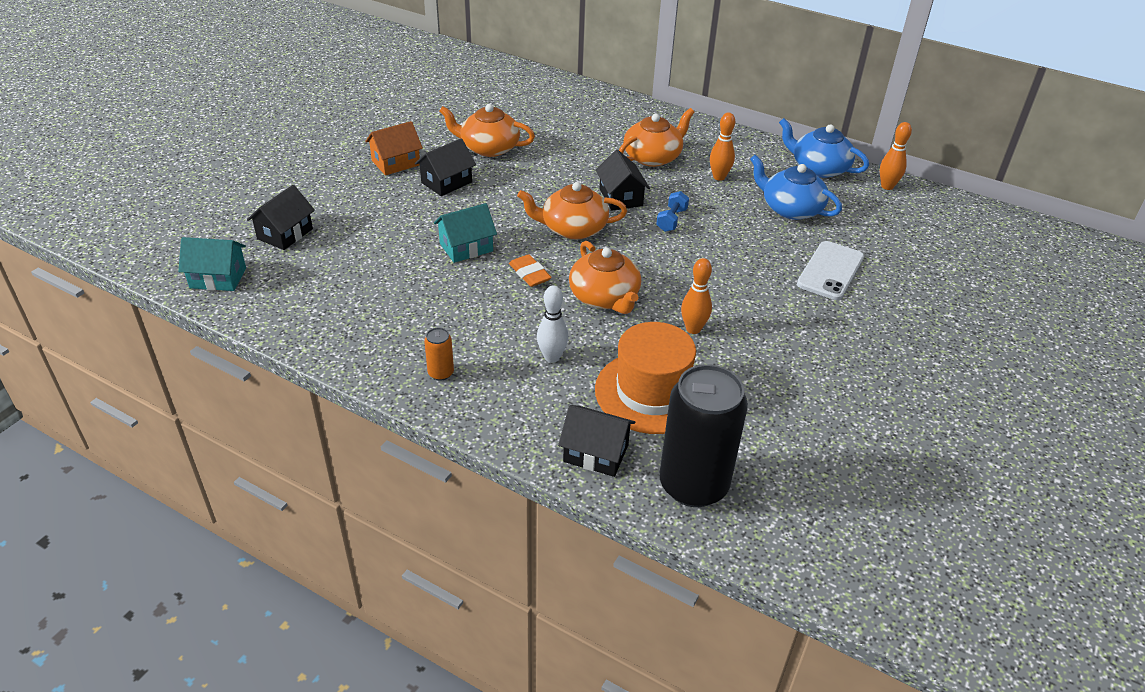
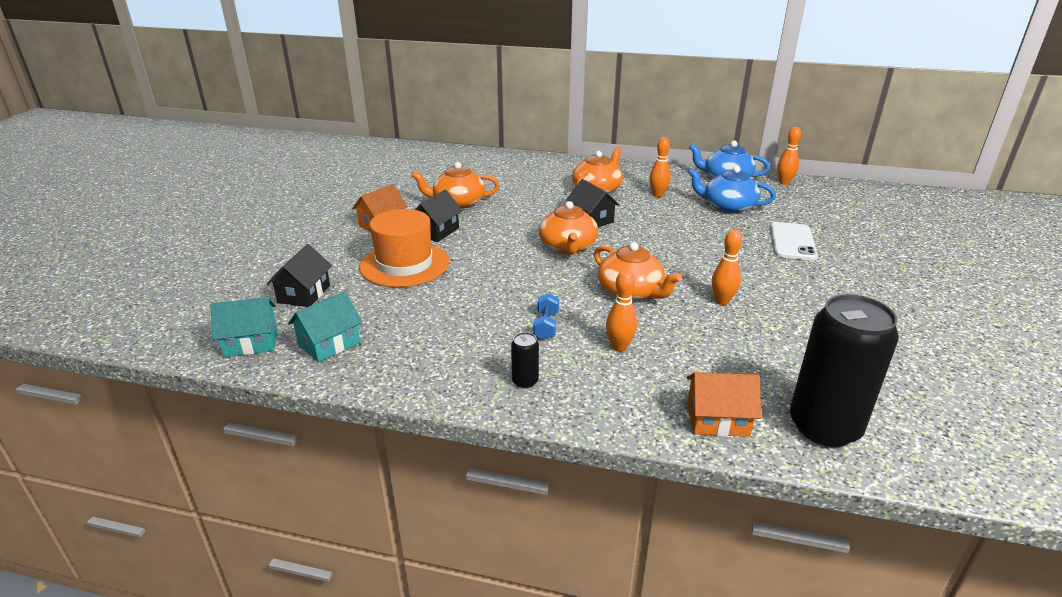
camera: 15 degrees left, 10 degrees down
(441, 373) = (525, 381): orange can -> black can
(466, 247) = (484, 275): turquoise house -> turquoise house (329, 344)
(529, 274) = (554, 286): orange eraser -> none
(552, 357) = (619, 347): white bowling pin -> orange bowling pin
(573, 228) = (568, 247): orange teapot -> orange teapot turned 75 degrees counterclockwise
(596, 453) = (717, 419): black house -> orange house
(651, 392) = (726, 357): orange hat -> orange hat (404, 264)
(671, 220) = (644, 228): blue dumbbell -> blue dumbbell (546, 326)

